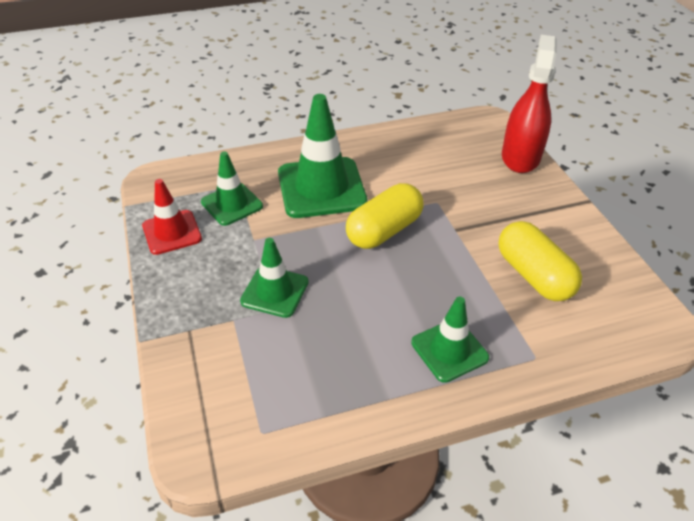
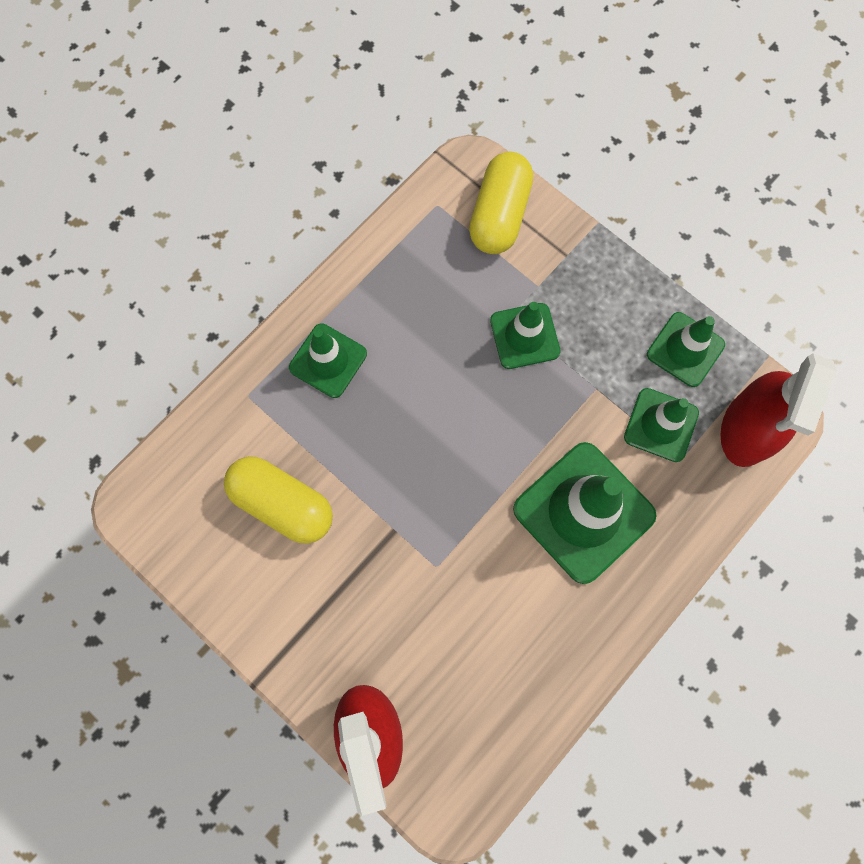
camera: 150 degrees right, 30 degrees up
(172, 232) = (685, 349): red traffic cone -> green traffic cone
(182, 181) = (747, 429): none -> red spray bottle
(384, 231) = (470, 481): yellow capsule -> yellow capsule (499, 214)

